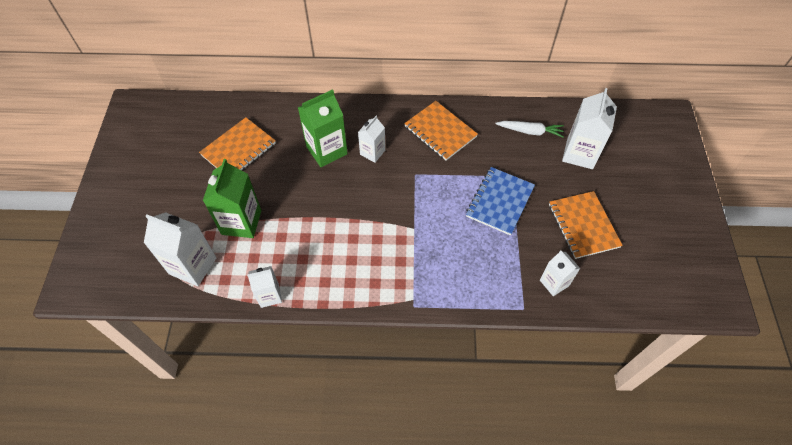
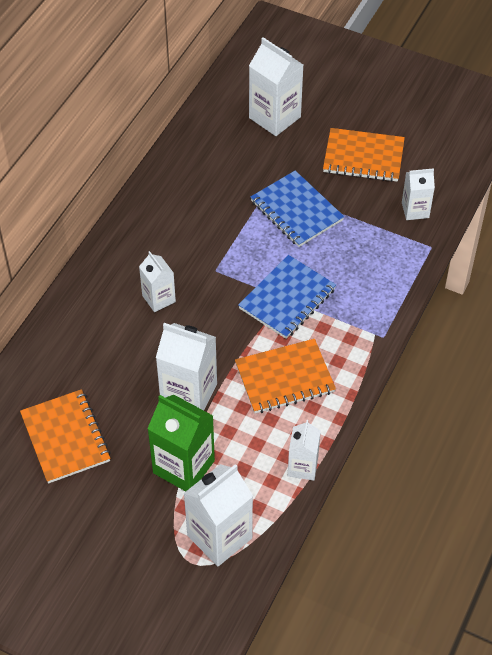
camera: 65 degrees left, 5 degrees down
(302, 201) = (189, 394): none -> white carton
(326, 150) = (127, 343): green carton -> none
(414, 228) = (287, 299): none -> blue notebook
(440, 132) = (169, 223): orange notebook -> orange notebook (284, 378)
(530, 131) = (220, 144): white carrot -> none

